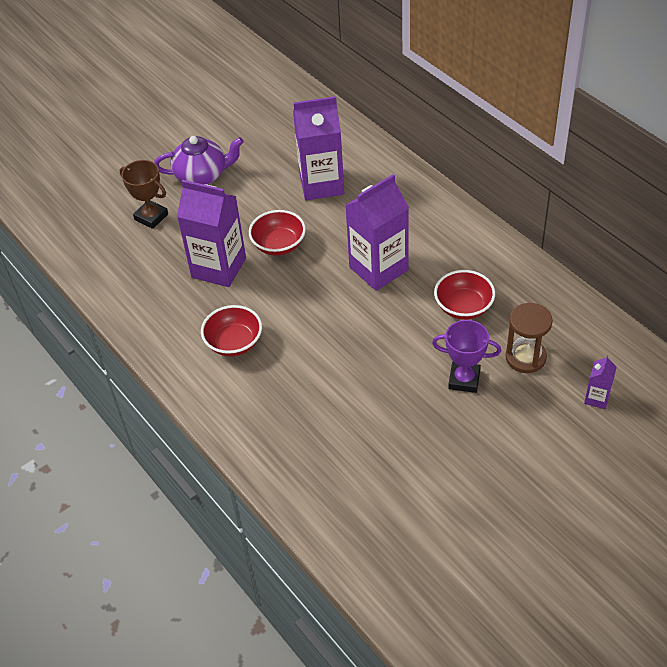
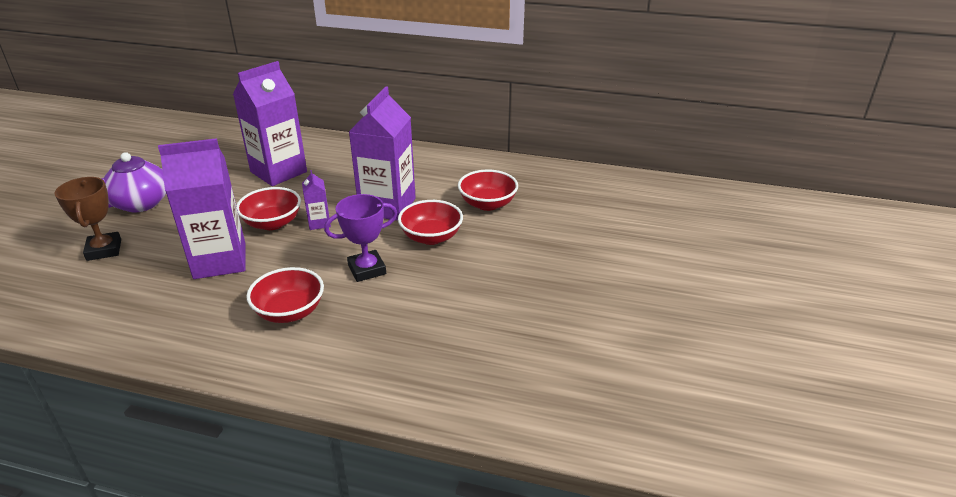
camera: 40 degrees left, 15 degrees down
(151, 217) = (104, 250): brown trophy -> brown trophy turned 75 degrees clockwise
(386, 321) = (431, 237): none -> red bowl
(464, 380) = (541, 248): purple trophy -> purple trophy (367, 269)
(525, 357) = (572, 215): brown hourglass -> none
(597, 398) = (653, 218): purple carton -> purple carton (319, 223)

